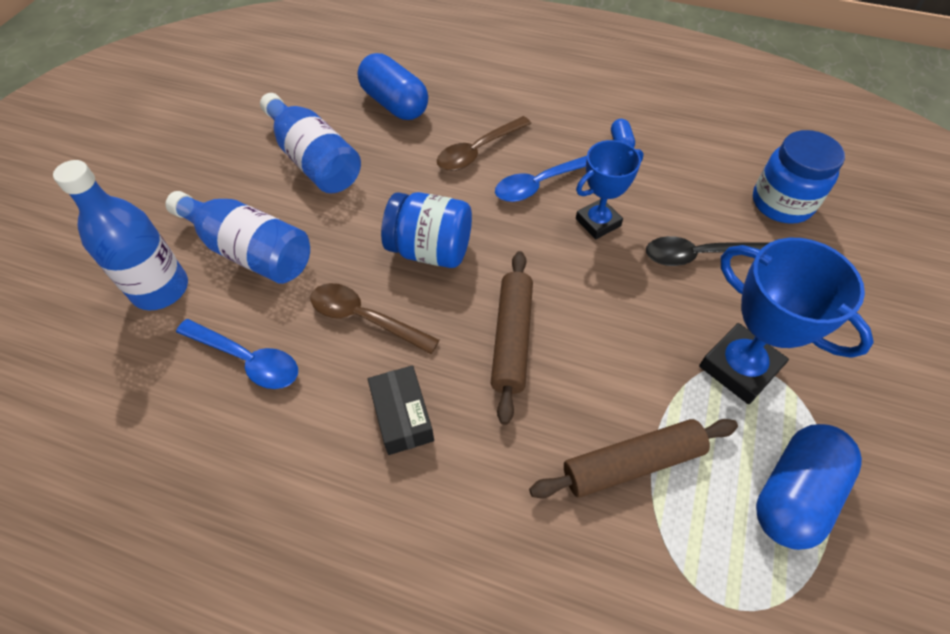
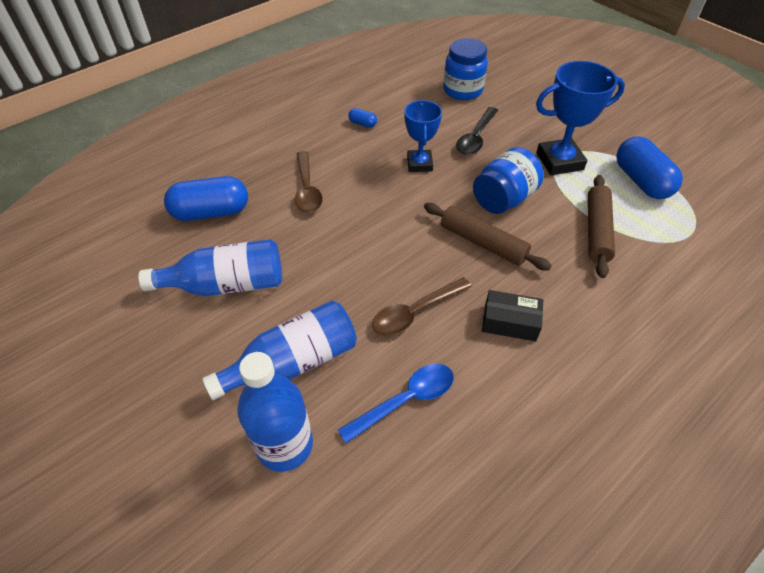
camera: 60 degrees left, 5 degrees down
(430, 250) = (380, 252): blue jar -> blue jar (503, 199)
(540, 184) = (365, 173): blue spoon -> none

